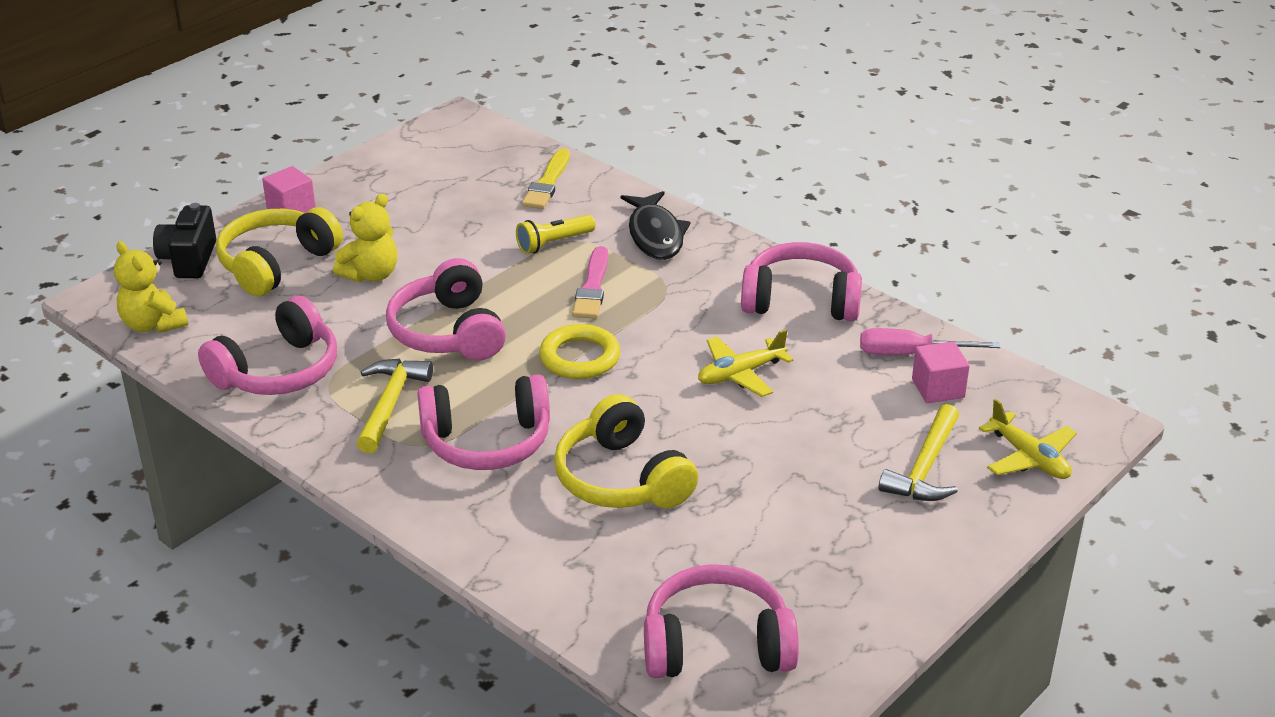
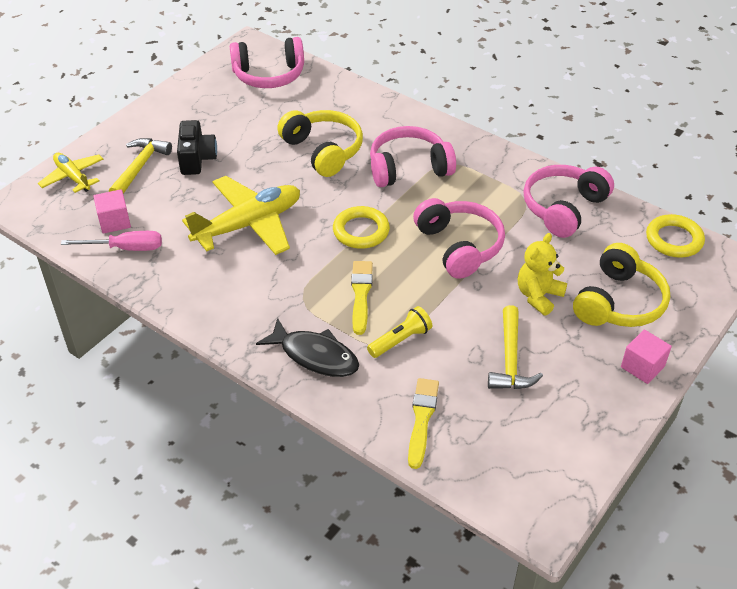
camera: 175 degrees right, 10 degrees up
(153, 324) = (674, 239): yellow teddy bear -> yellow ring
(189, 259) = (691, 302): black camera -> black camera (197, 159)
(390, 404) = (478, 189): yellow hammer -> yellow hammer (510, 359)
(592, 287) = (361, 294): pink brush -> yellow brush
(655, 235) = (315, 356): black fish -> black fish turned 135 degrees clockwise
(740, 374) = (248, 225): yellow plane -> yellow plane, size x1.77
(801, 300) = (197, 292): pink headphones -> none

